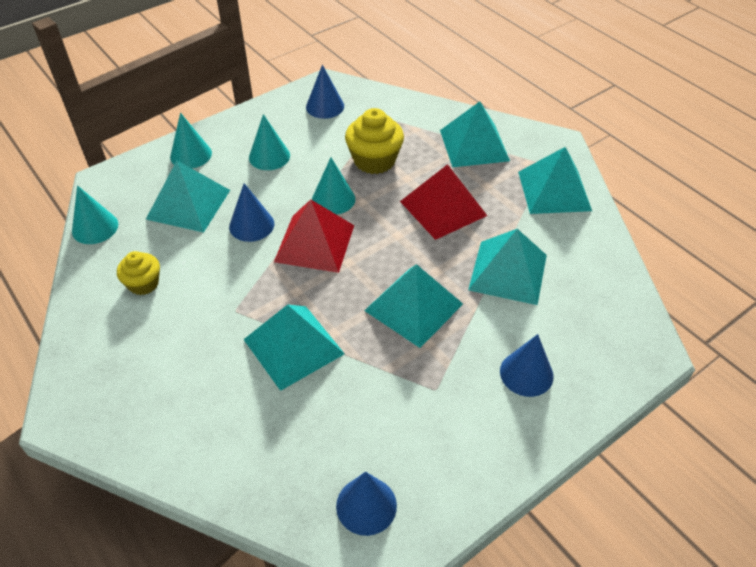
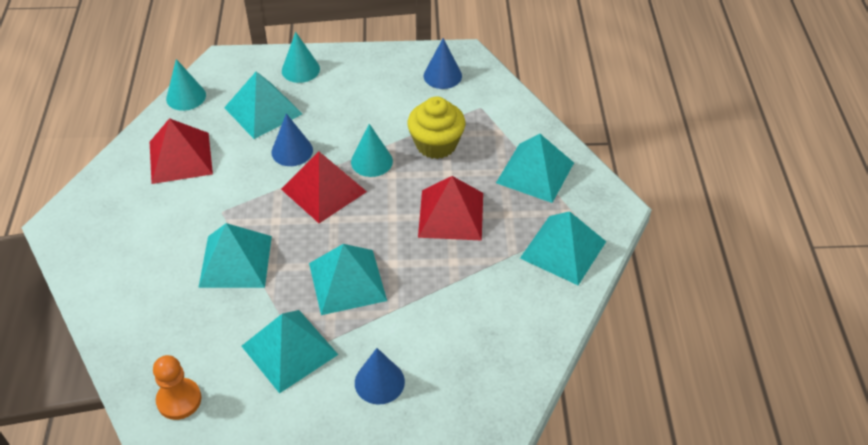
camera: 35 degrees right, 0 degrees up
(143, 284) = (180, 157): yellow cupcake -> red pyramid
(269, 156) = (357, 99): turquoise cone -> none
(366, 505) = (179, 400): blue cone -> orange pawn
(508, 272) = (449, 296): turquoise pyramid -> turquoise pyramid (289, 350)

